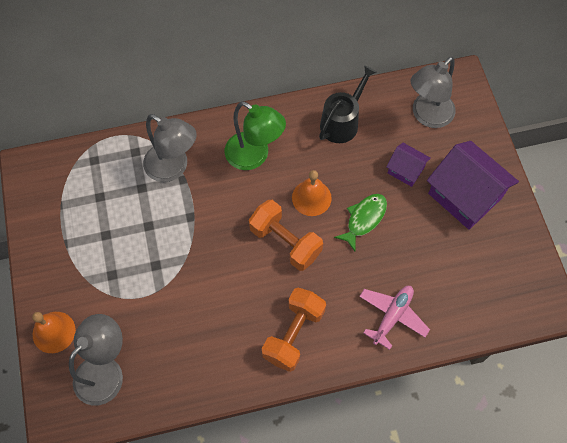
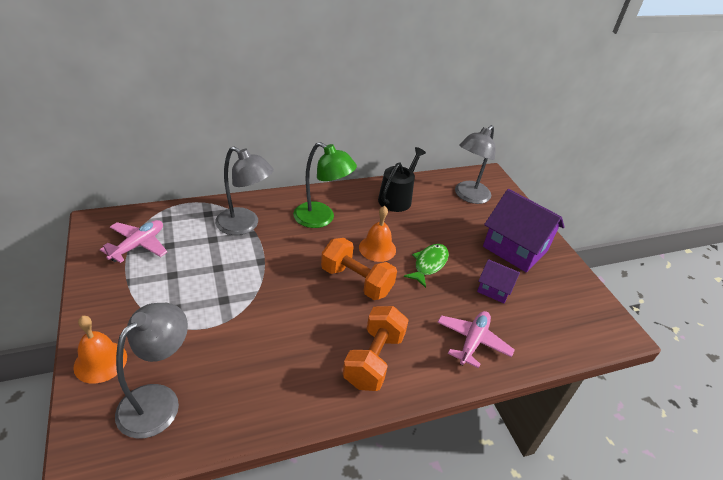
camera: 10 degrees left, 25 degrees down
(70, 197) = (138, 245): none -> pink plane
(405, 170) = (459, 230): purple house -> purple house (494, 289)

